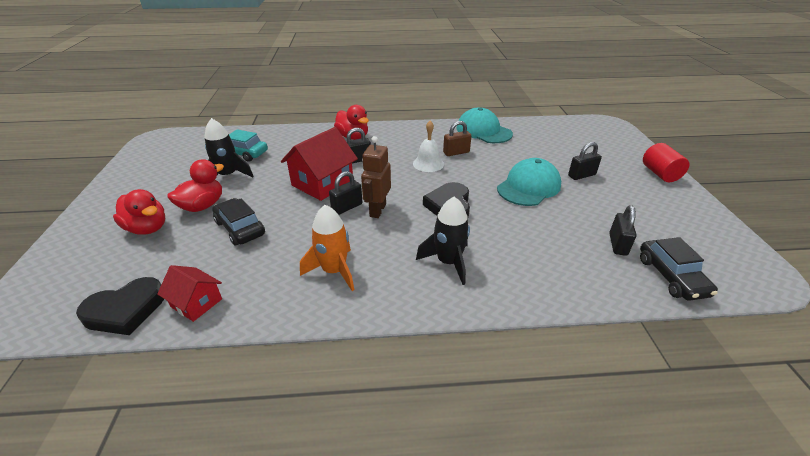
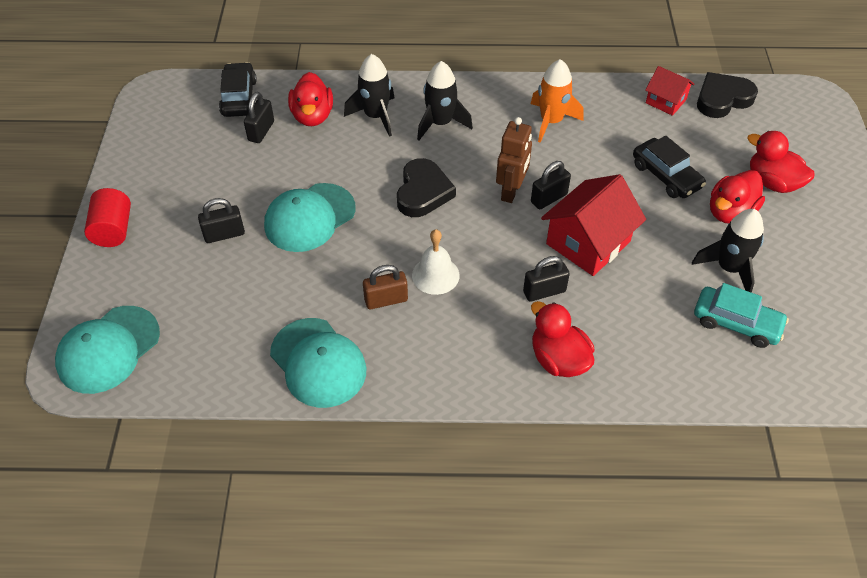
camera: 175 degrees left, 15 degrees up
(516, 265) = (376, 116): none -> black rocket
(580, 261) = (312, 116): none -> red duck
(598, 130) = (108, 349): none -> turquoise cap

